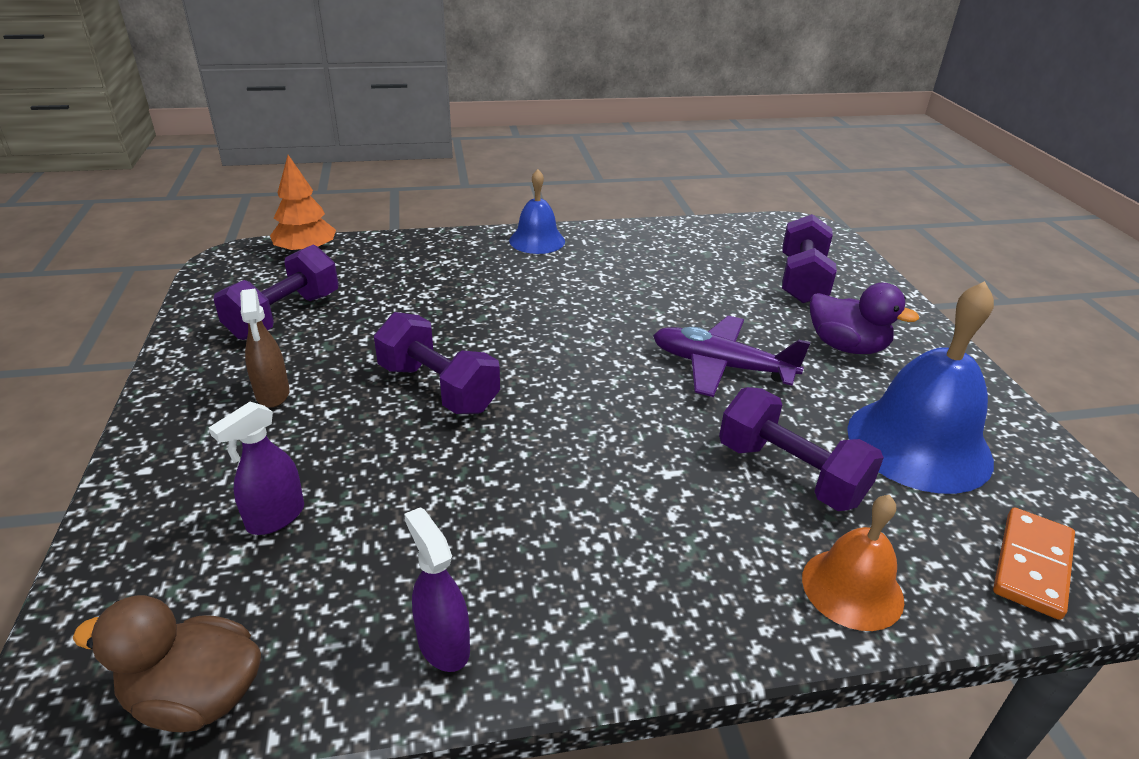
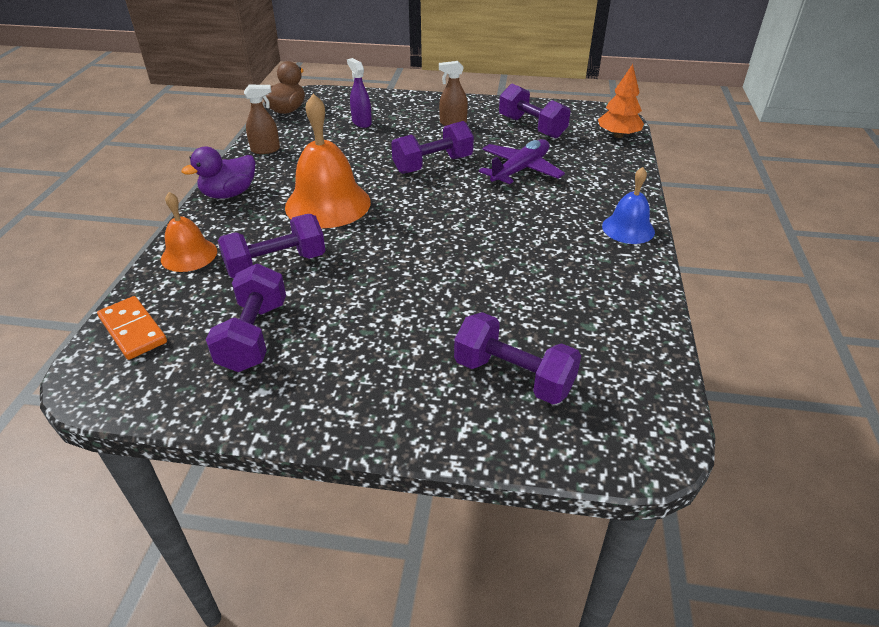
camera: 110 degrees right, 5 degrees up
(443, 644) = (265, 150): purple spray bottle -> brown spray bottle
(609, 470) = (328, 204): none -> orange bell
(721, 366) = (397, 272): purple plane -> purple plane (520, 170)
(846, 346) = (386, 354): purple duck -> purple duck (229, 194)
(919, 444) = (254, 336): blue bell -> purple dumbbell

